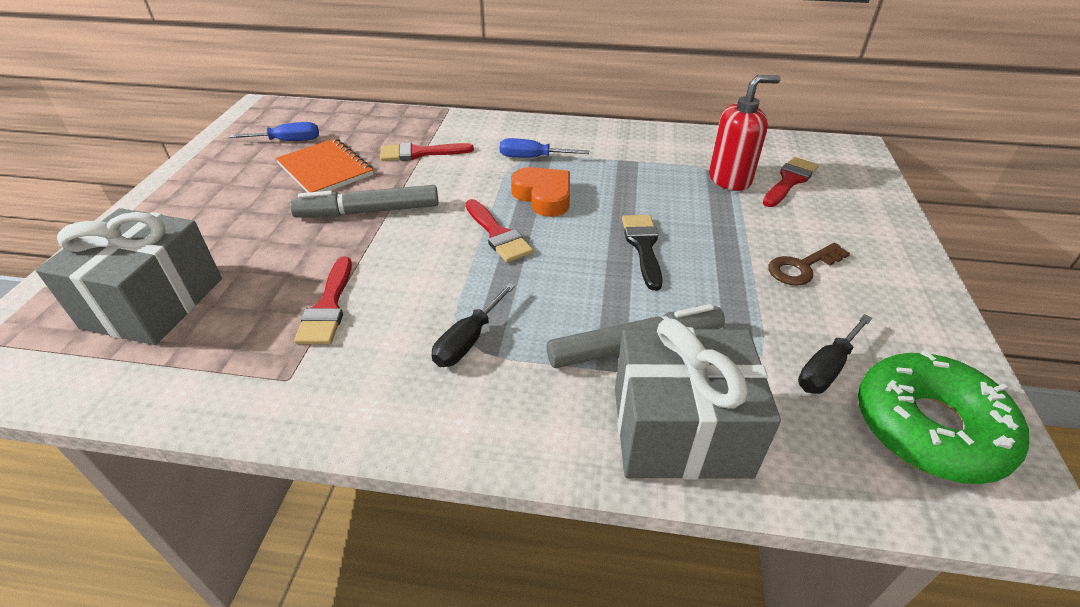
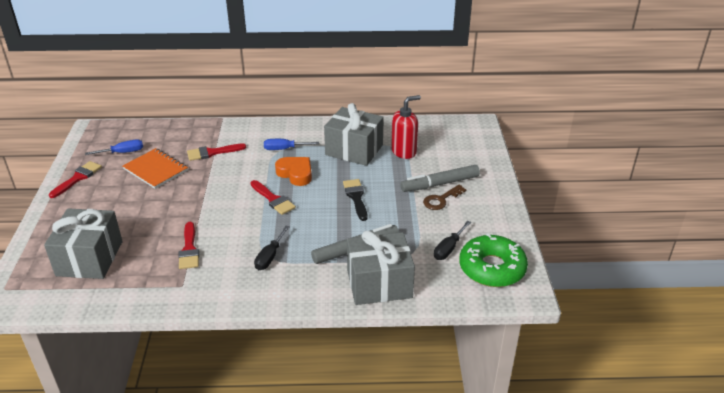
camera: 10 degrees left, 5 degrees down
(369, 211) = (193, 194): grey marker -> grey marker (440, 184)
(645, 169) = (354, 150): none -> grey gift
(789, 181) = (438, 149): red brush -> red brush (78, 178)

